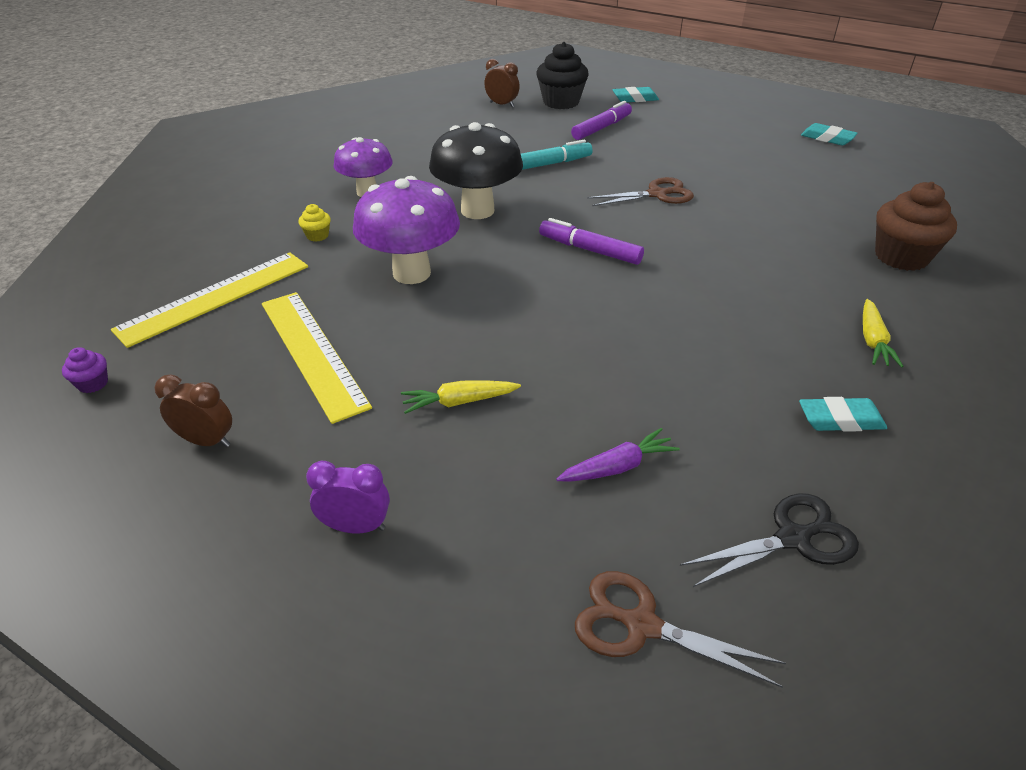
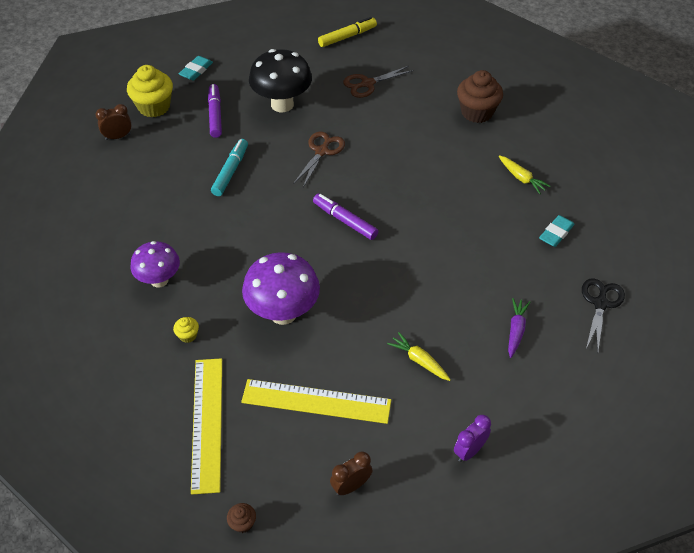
camera: 50 degrees left, 10 degrees up
(93, 383) = (242, 523): purple cupcake -> brown cupcake
(459, 402) = (419, 360): yellow carrot -> yellow carrot turned 105 degrees clockwise
(477, 210) = (247, 240): black mushroom -> black mushroom (282, 104)
(561, 102) = (154, 107): black cupcake -> yellow cupcake
(589, 250) = (345, 221): purple marker -> purple marker turned 60 degrees clockwise
(641, 625) = (600, 383): brown scissors -> brown scissors (367, 84)
(827, 138) = (347, 36): turquoise eraser -> yellow marker

